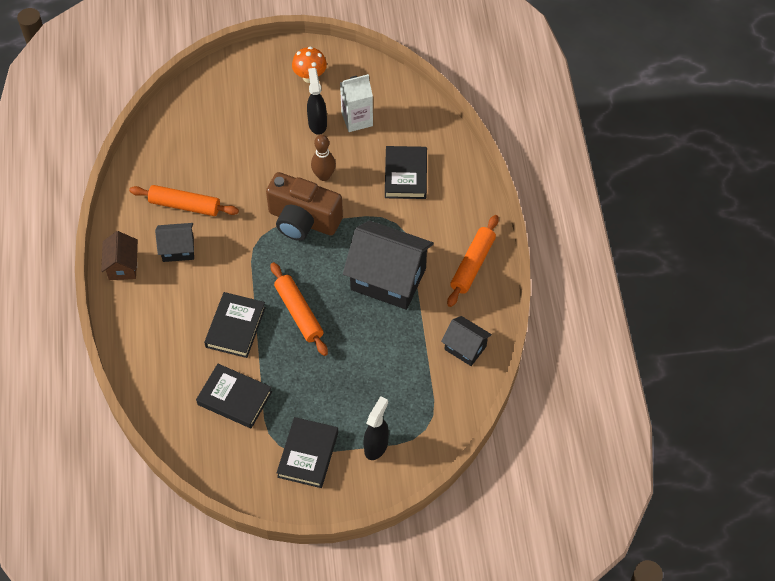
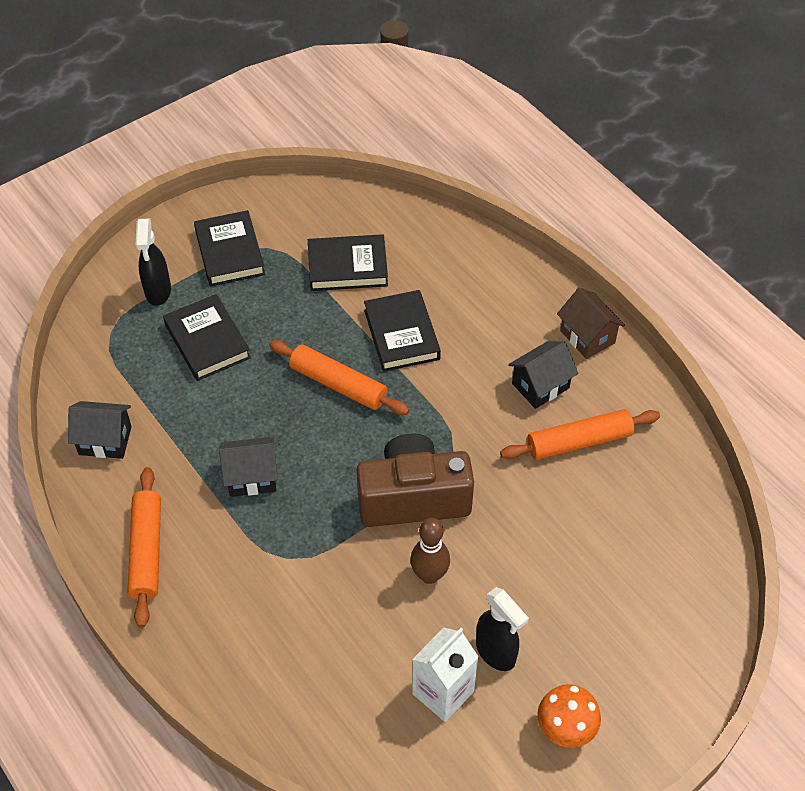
camera: 150 degrees right, 5 degrees down
(388, 279) = (251, 477): black house -> black house, size x0.52
(405, 175) = (313, 637): black book -> black book (207, 341)

